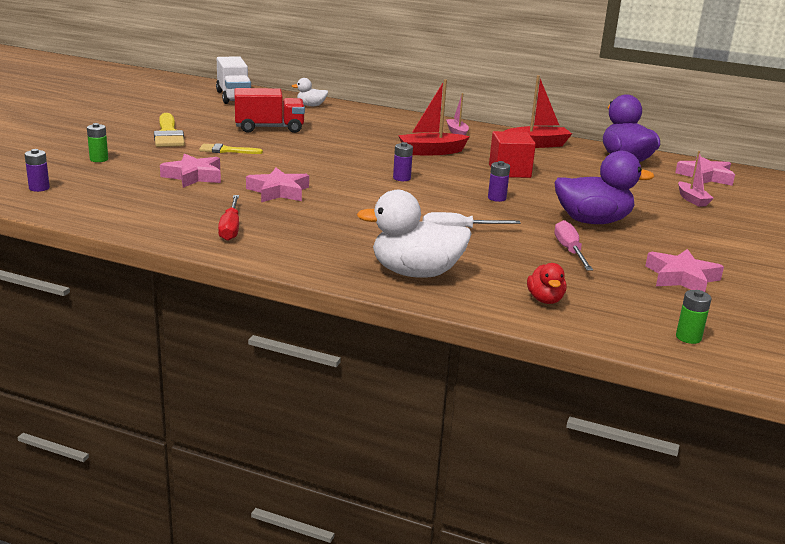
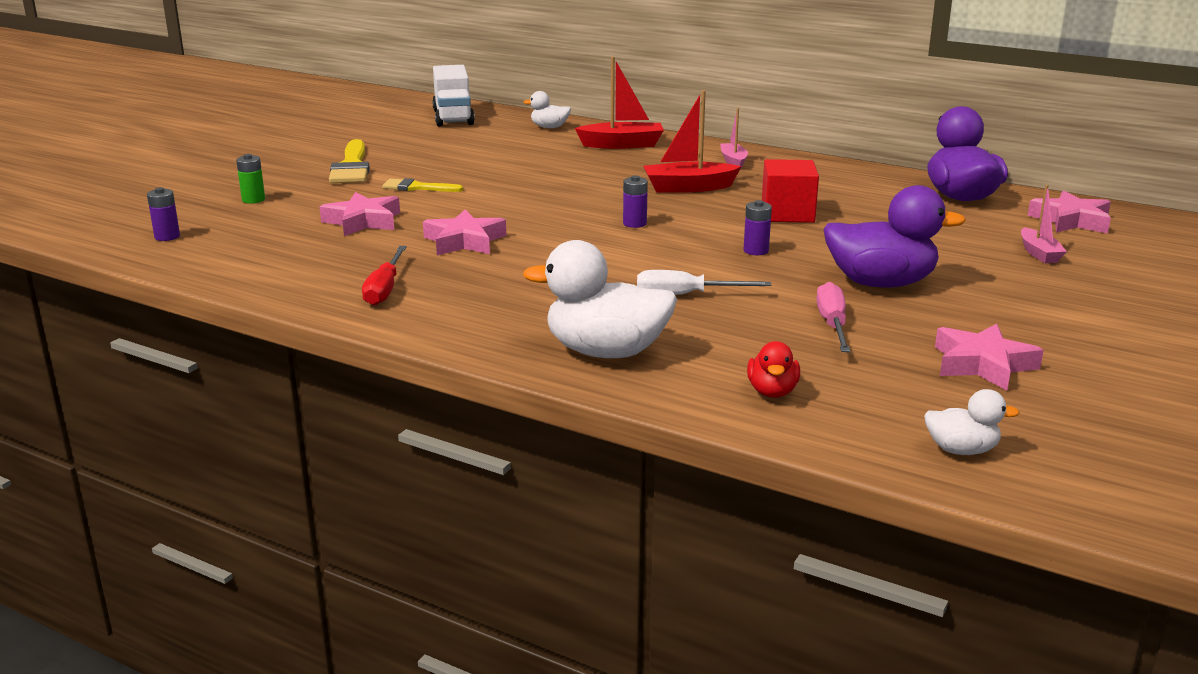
camera: 10 degrees right, 0 degrees up
(269, 128) = (483, 158): red truck -> none
(537, 144) = (840, 177): red boat -> red boat (622, 145)
(688, 337) = (961, 450): green battery -> white duck

